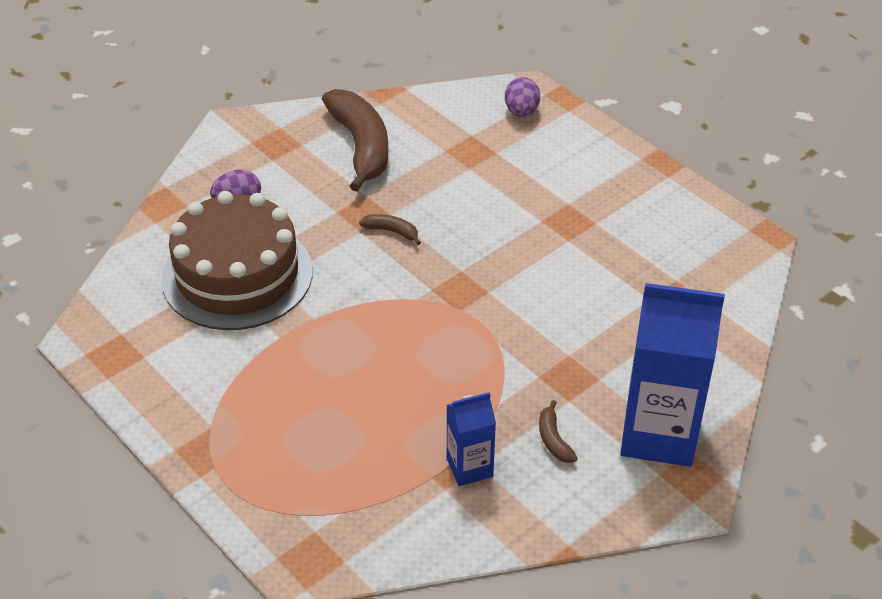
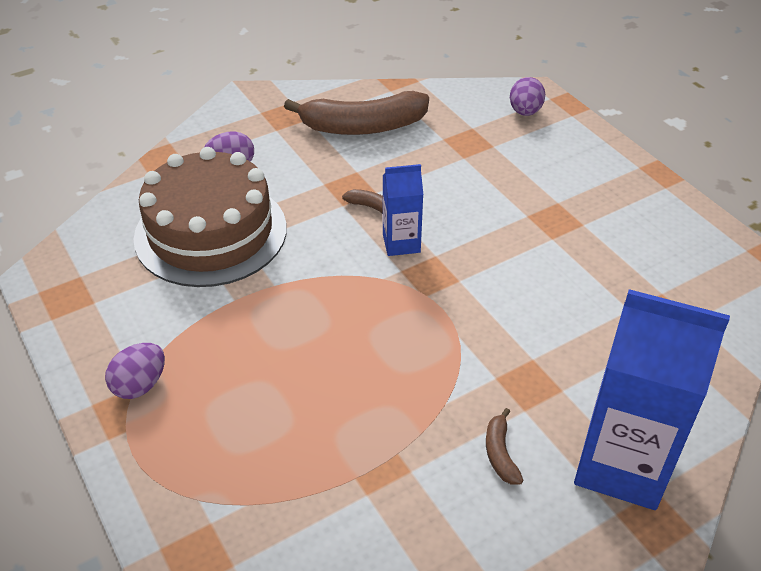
camera: 10 degrees right, 0 degrees up
(214, 426) = (140, 385): none -> purple egg
(361, 146) = (363, 127): brown banana -> brown banana turned 90 degrees clockwise
(469, 467) = (399, 472): blue carton -> blue carton (401, 243)

